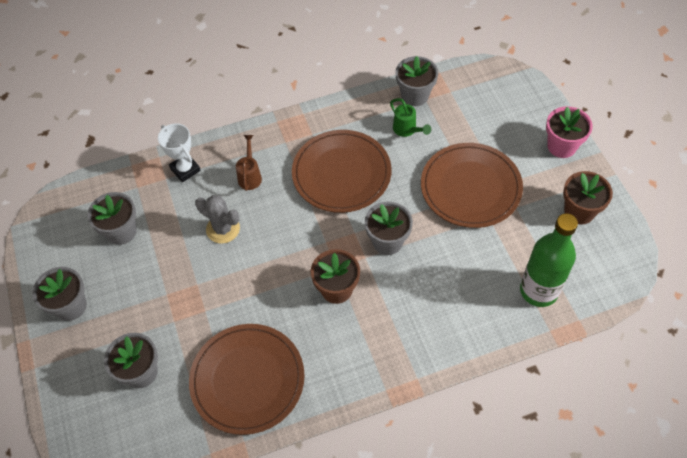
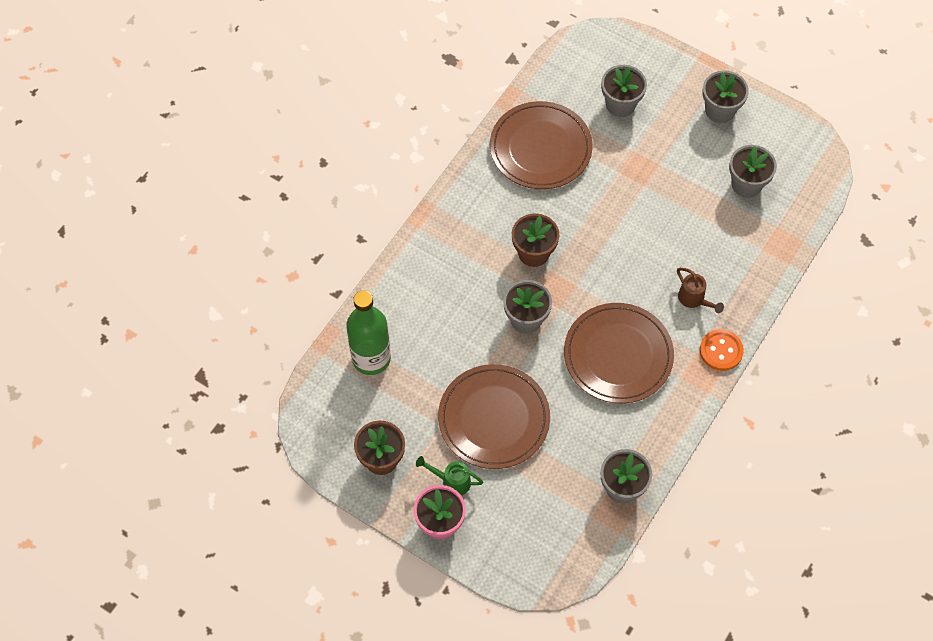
camera: 140 degrees right, 5 degrees up
(185, 169) = (754, 268): white trophy -> none
(223, 229) = (669, 240): grey cactus -> none
(267, 132) = (721, 351): none -> orange button
(407, 130) = (597, 441): green watering can -> green watering can (451, 481)

